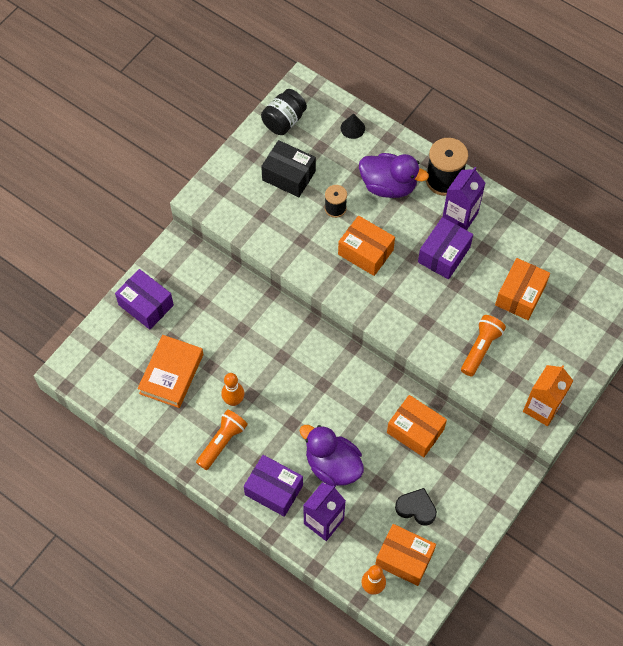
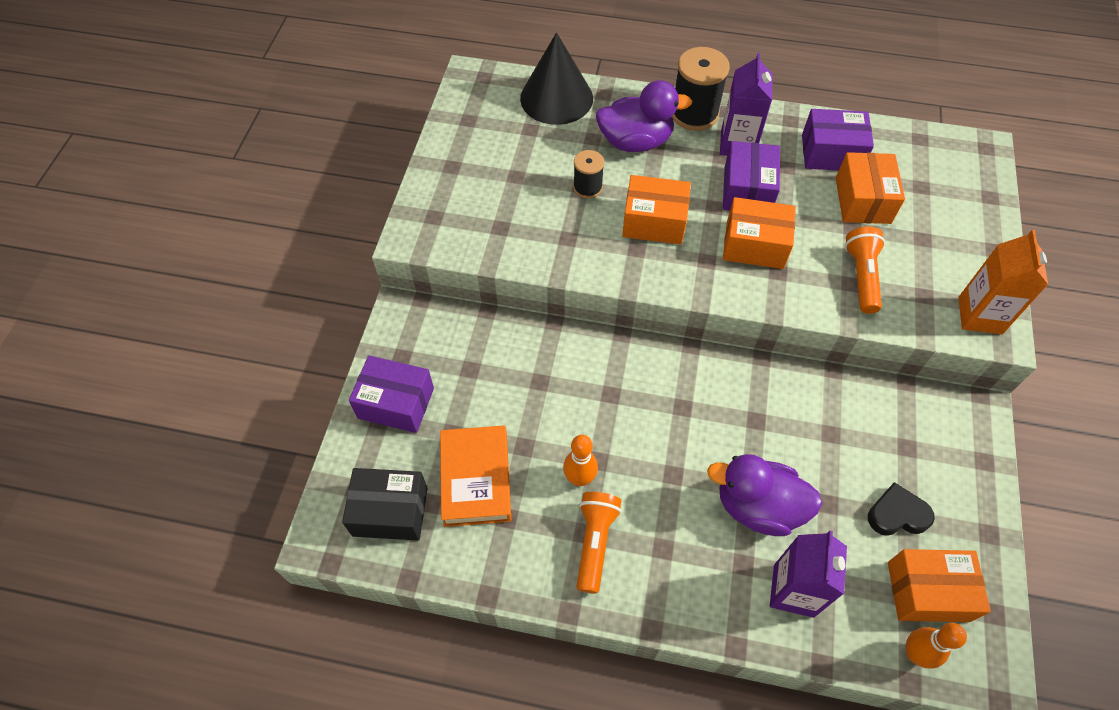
camera: 25 degrees left, 5 degrees down
(274, 490) = (702, 577): purple box -> purple box (831, 153)
(284, 121) = (470, 118): black jar -> none
(289, 175) = (509, 172): black box -> black box (390, 511)
(352, 128) = (556, 98): black cone -> black cone, size x2.30
(415, 431) = (830, 415): orange box -> orange box (754, 245)

